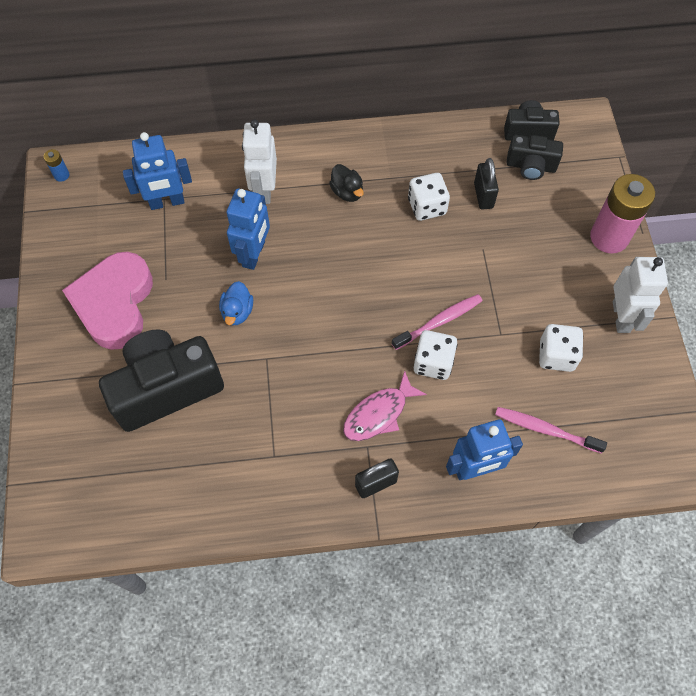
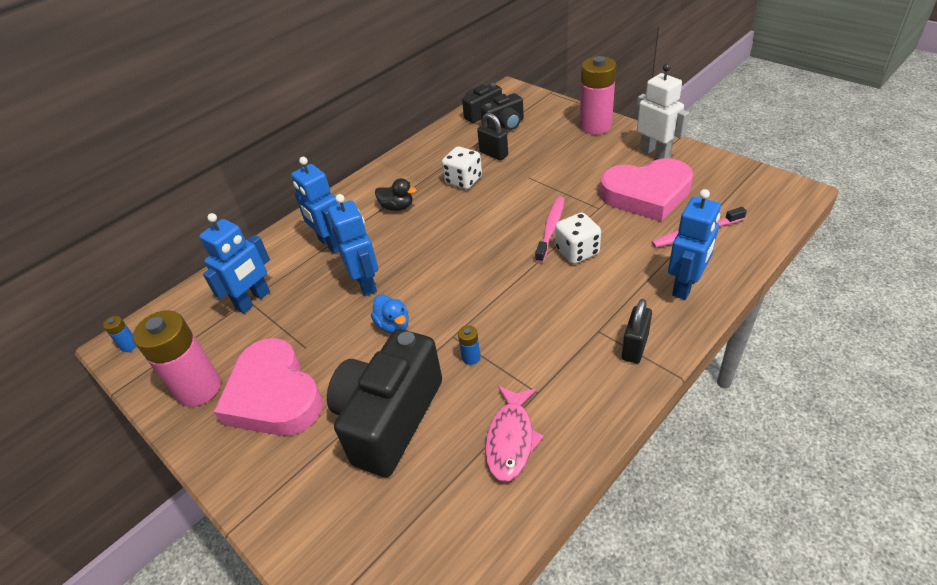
camera: 35 degrees left, 20 degrees down
(76, 255) = (199, 388): none -> pink battery
(260, 388) = (471, 357): none -> blue battery
(264, 190) = (330, 244): white robot -> blue robot
(379, 413) = (580, 305): pink fish -> pink fish (511, 439)
(556, 355) = (646, 194): white dice -> pink heart

